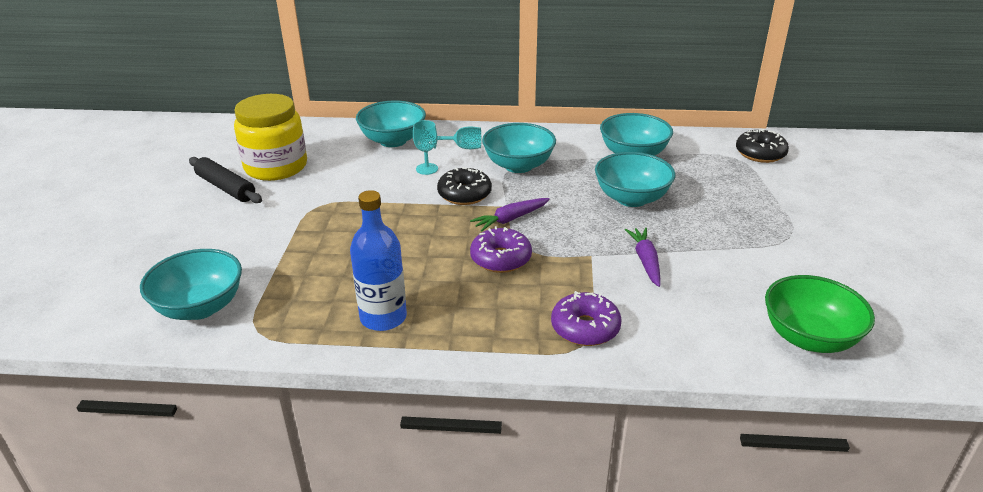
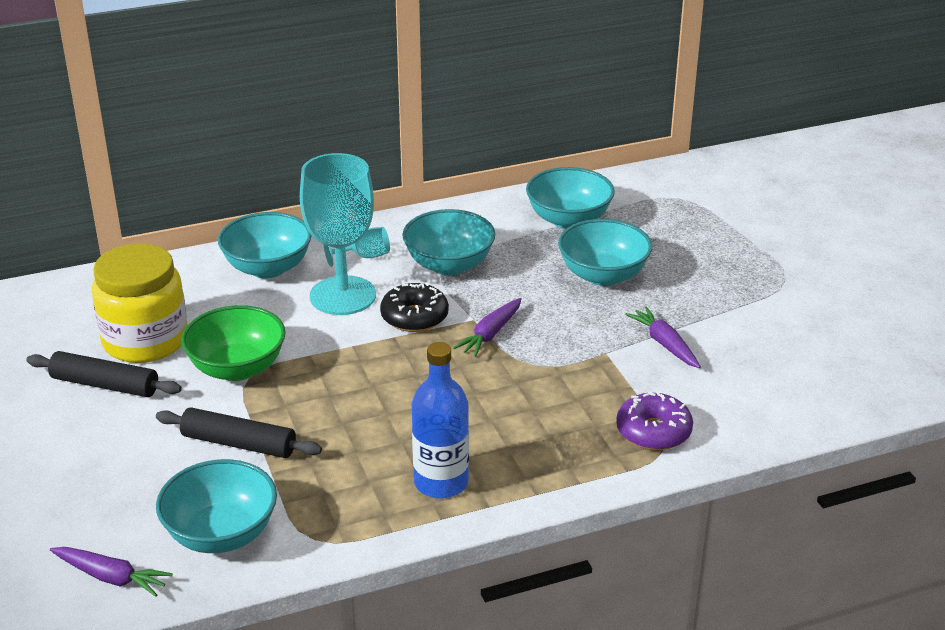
camera: 25 degrees left, 0 degrees up
(105, 314) = (111, 577): none -> purple carrot
(270, 248) = (239, 444): none -> black rolling pin
(427, 169) = (343, 296): turquoise goblet -> turquoise goblet, size x2.30
(501, 258) = (514, 382): purple donut -> none
(760, 153) = (701, 186): black donut -> none
(809, 338) = (859, 380): green bowl -> green bowl (237, 368)

